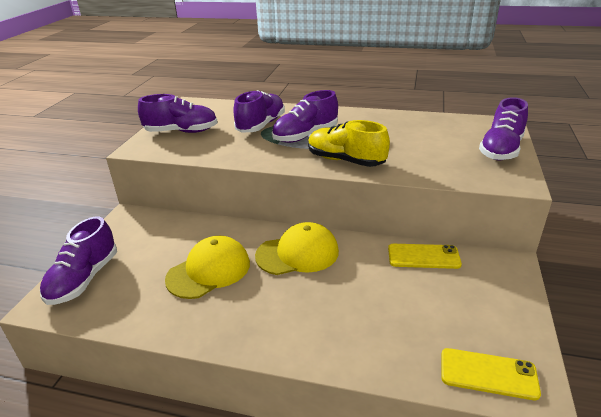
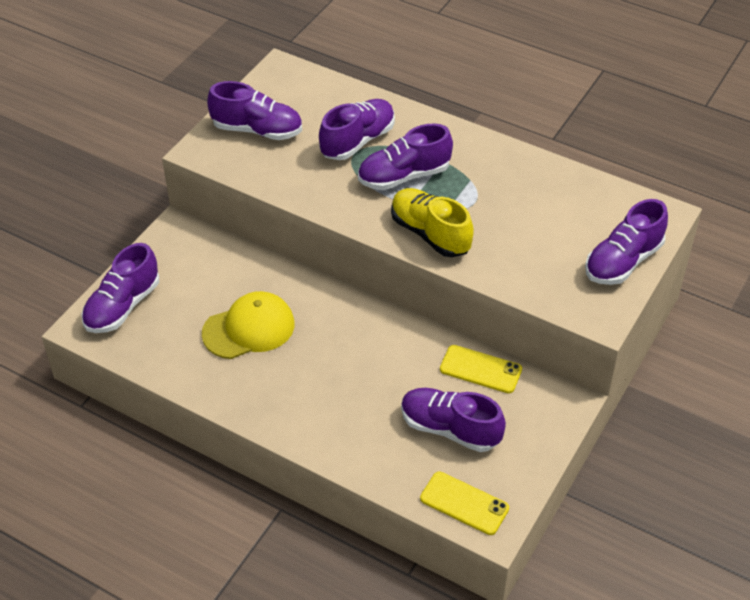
camera: 15 degrees right, 15 degrees up
(297, 253) = (348, 330): yellow cap -> none
(429, 308) = (450, 429): none -> purple shoe

